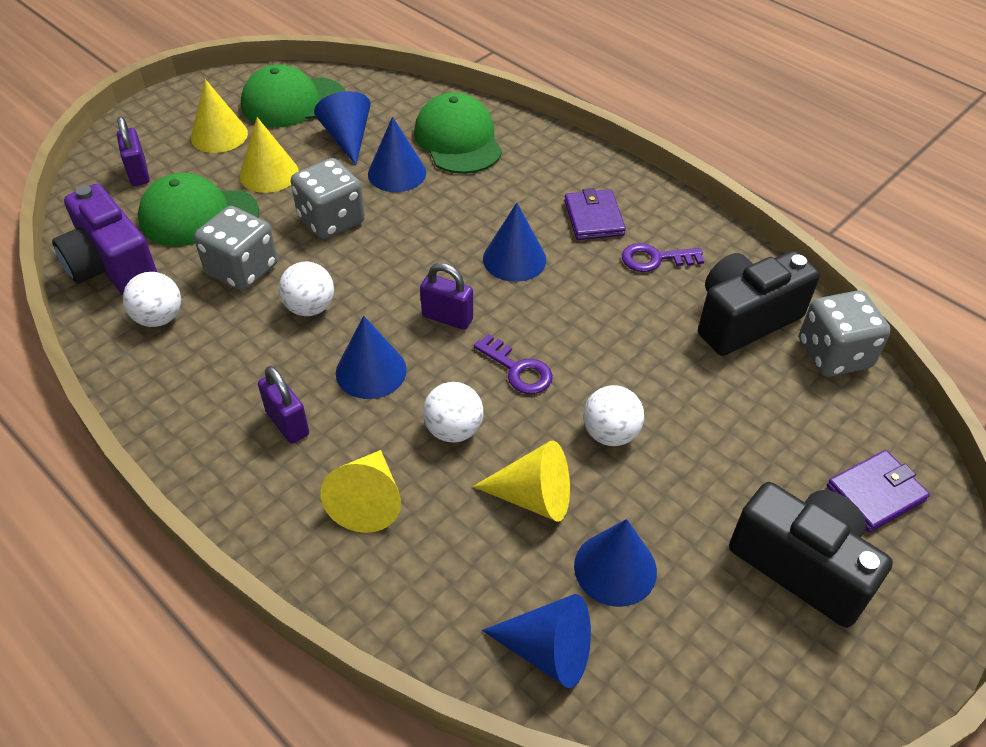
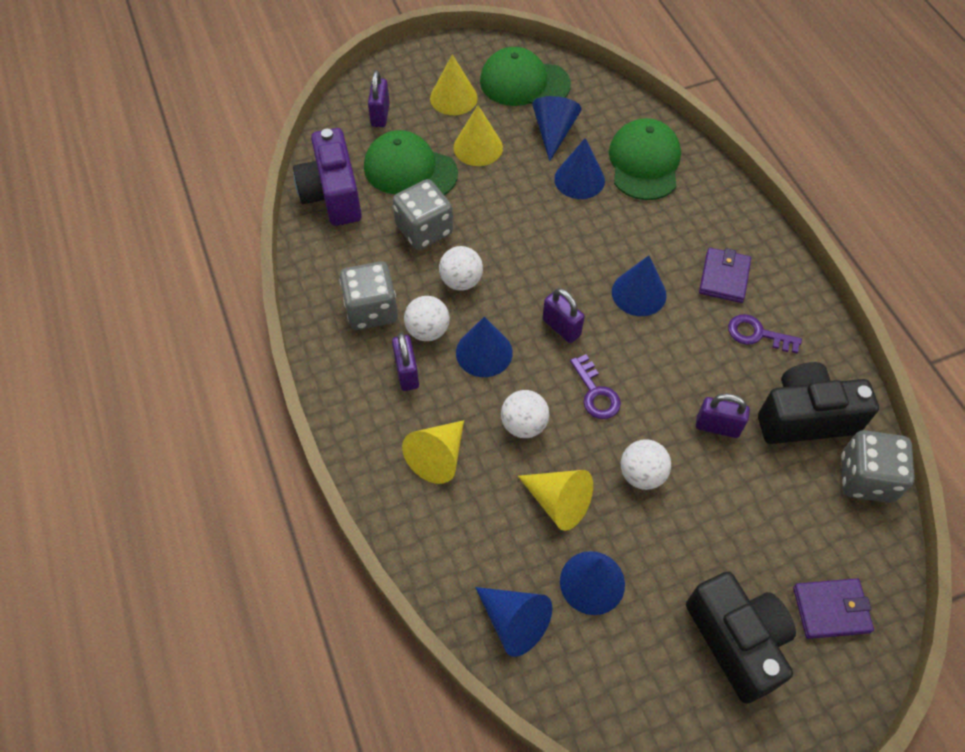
camera: 25 degrees right, 10 degrees up
(159, 318) = (350, 251): white ball -> white ball (428, 330)
(331, 220) = (509, 207): grey dice -> grey dice (371, 310)
(663, 358) = (717, 427): none -> purple padlock

